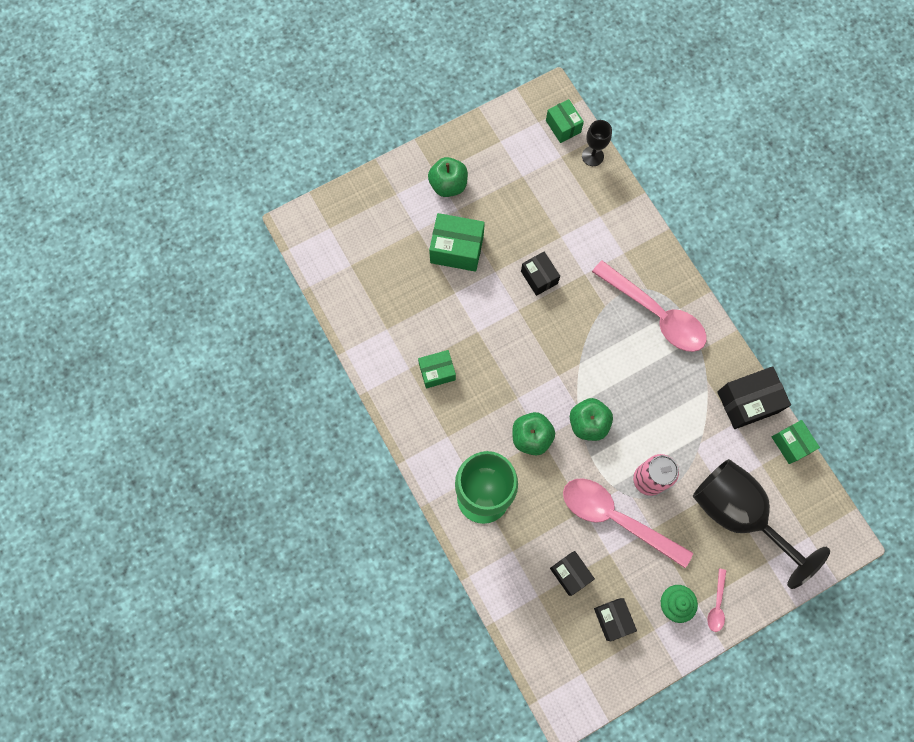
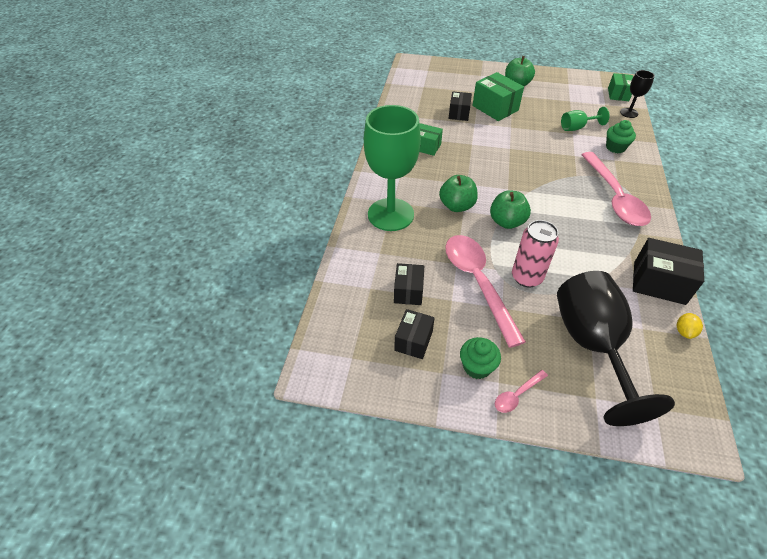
camera: 40 degrees right, 25 degrees down
(539, 277) = (539, 142): black box -> black box (459, 113)
(559, 223) = (577, 128): none -> green goblet
(613, 231) = (615, 147): none -> green cupcake
(791, 444) = (684, 331): green box -> yellow lemon

